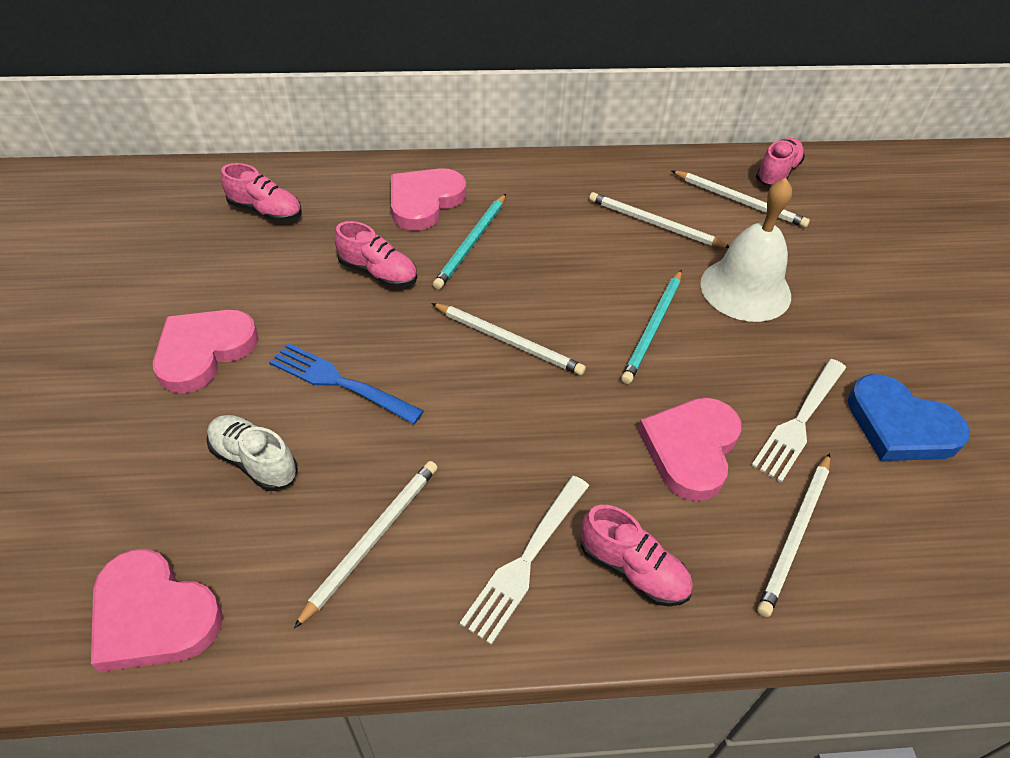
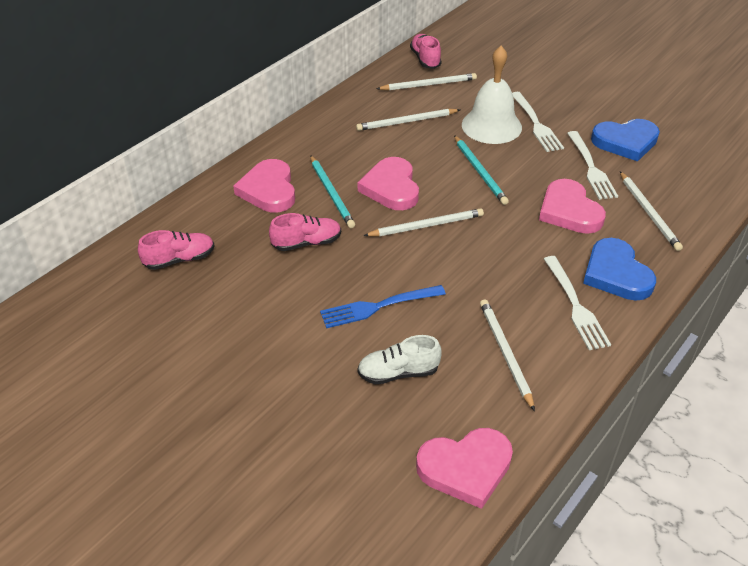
camera: 45 degrees left, 5 degrees down
(204, 351) = (279, 352): pink heart -> pink heart (391, 187)
(632, 569) = (616, 274): pink shoe -> blue heart
(805, 323) = (536, 124): none -> white fork

